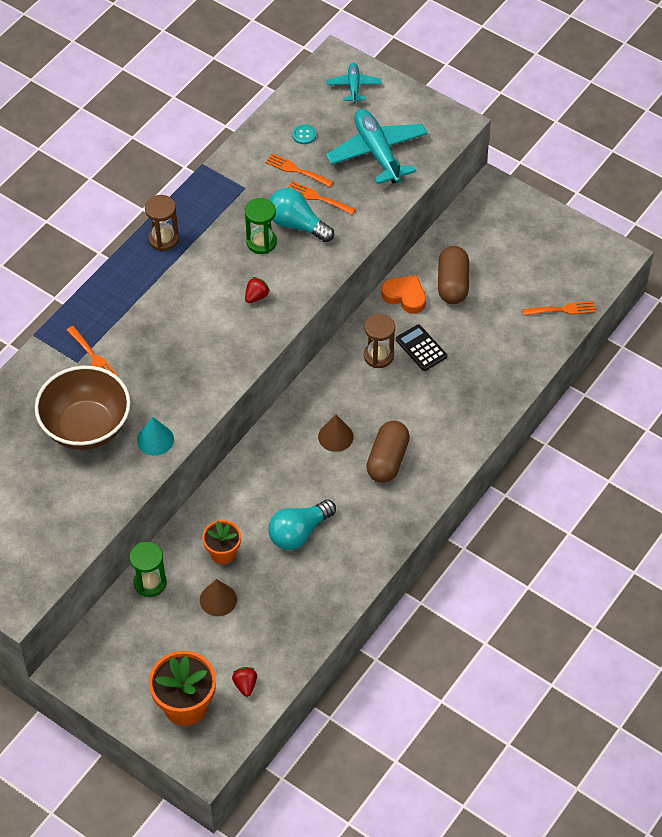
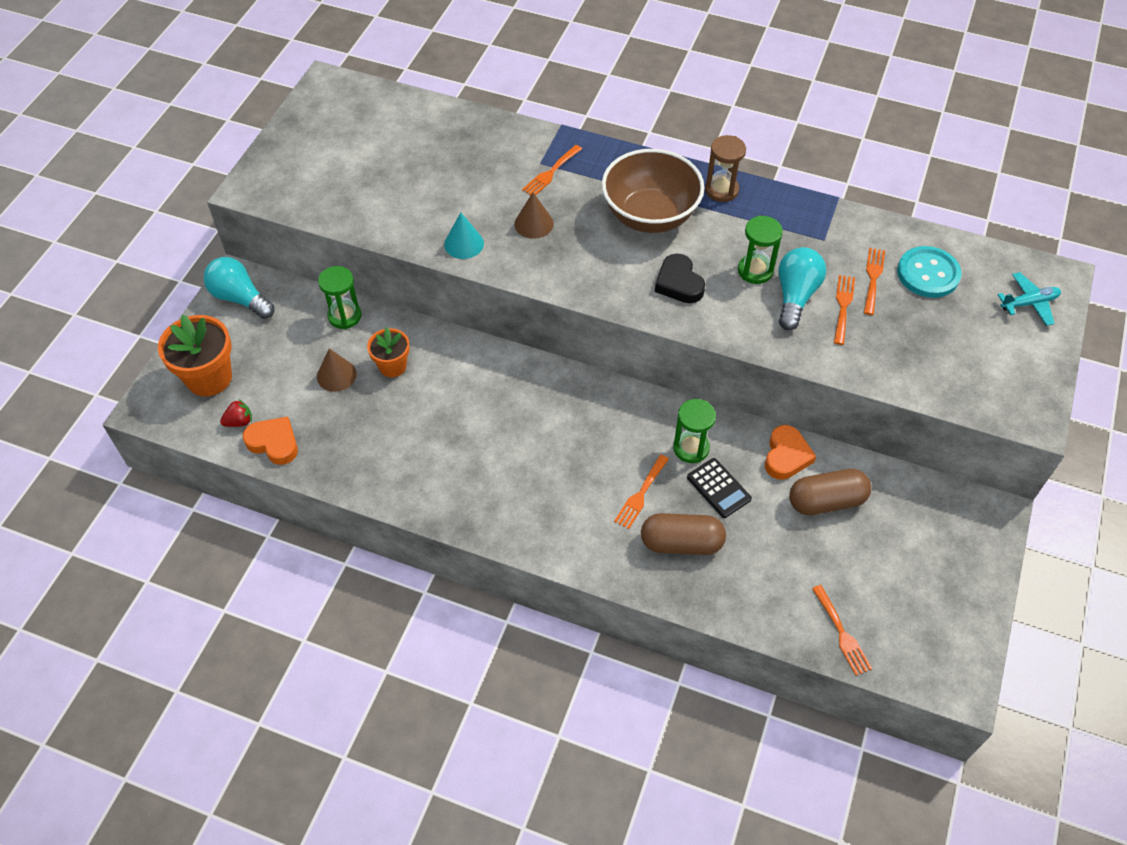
camera: 75 degrees right, 0 degrees up
(86, 427) = (463, 188): brown bowl -> brown bowl (650, 216)
(256, 296) = (679, 283): red strawberry -> black heart
(278, 659) = (274, 443): none -> orange heart
(299, 532) = (434, 426): turquoise light bulb -> turquoise light bulb (240, 298)
(304, 135) = (928, 274): turquoise button -> turquoise button, size x2.12
(335, 436) = (567, 431): brown cone -> brown cone (534, 223)
(377, 152) = (941, 348): turquoise plane -> none
(378, 356) = (691, 448): brown hourglass -> green hourglass
(387, 460) = (551, 488): brown capsule -> brown capsule (681, 543)
(411, 400) = (641, 494): none -> orange fork
(421, 348) = (718, 488): black calculator -> black calculator turned 105 degrees clockwise

